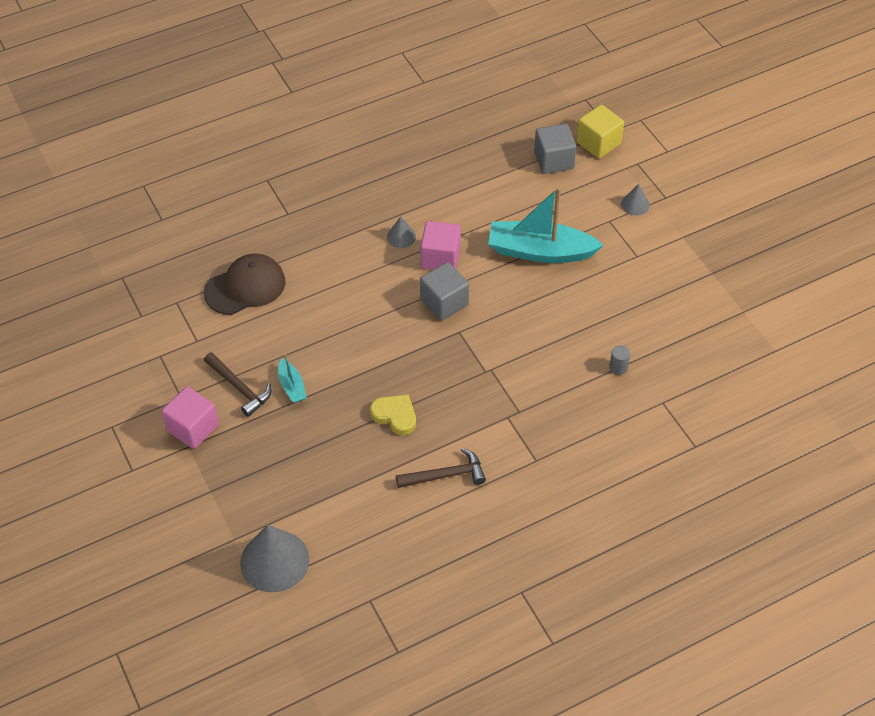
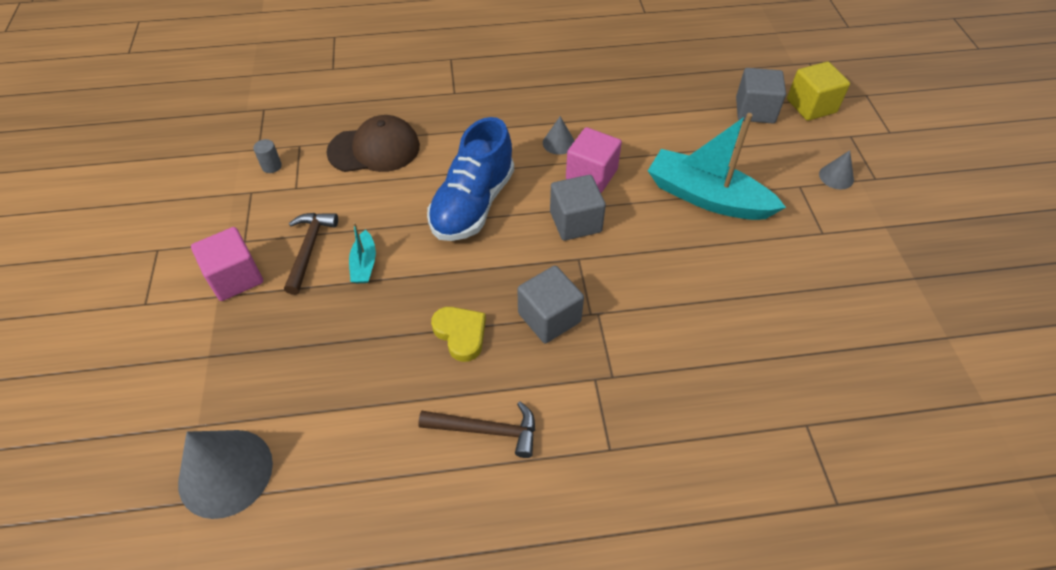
camera: 20 degrees right, 0 degrees up
(239, 388) = (309, 249): brown hammer -> brown hammer turned 150 degrees counterclockwise
(354, 311) = (473, 204): none -> blue shoe
(456, 383) = (549, 317): none -> grey cube
(618, 367) = (759, 359): grey cylinder -> grey cylinder (271, 166)

